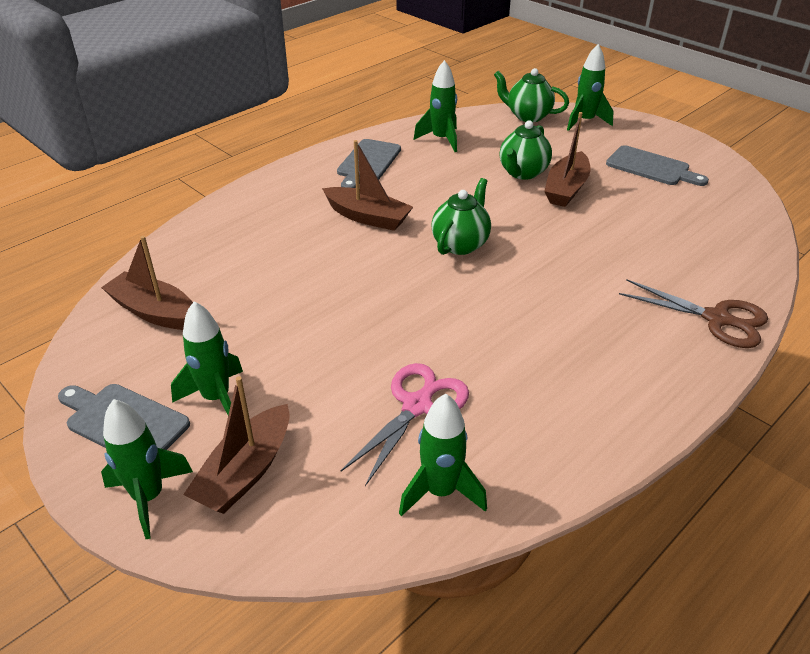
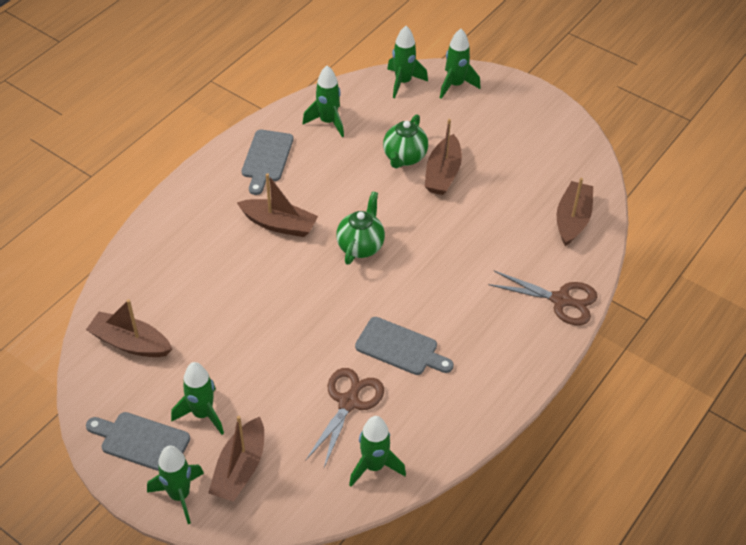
camera: 10 degrees left, 10 degrees up
(418, 405) = (349, 401): pink scissors -> brown scissors
(527, 116) = (403, 82): green teapot -> green rocket
(651, 167) = (514, 140): grey cutting board -> grey cutting board (400, 348)
(726, 241) = (572, 219): none -> brown boat

